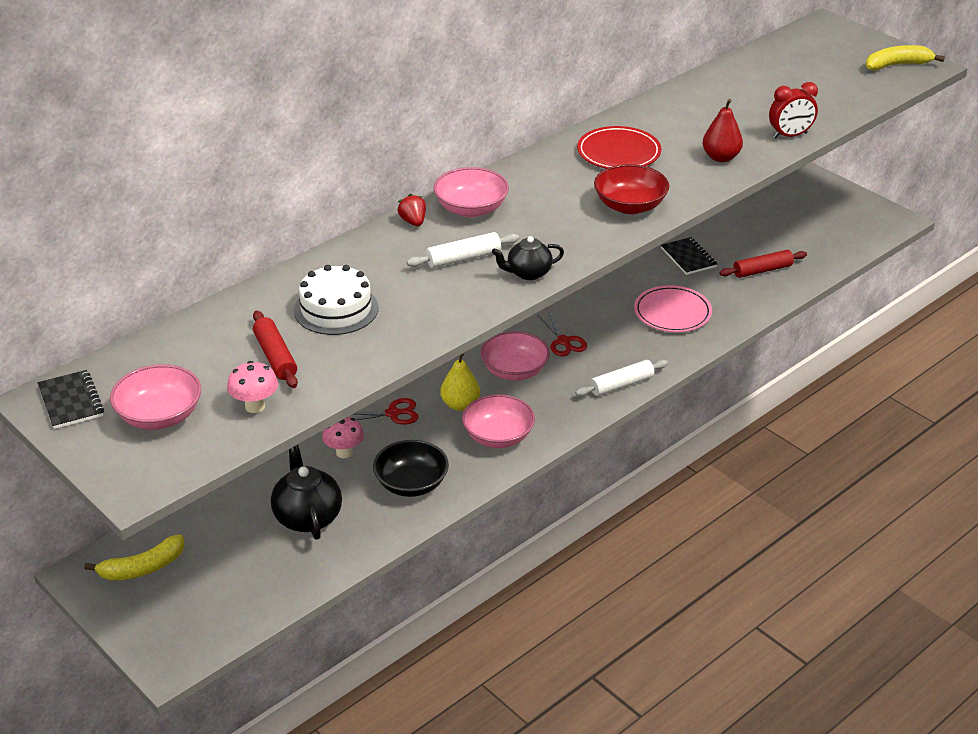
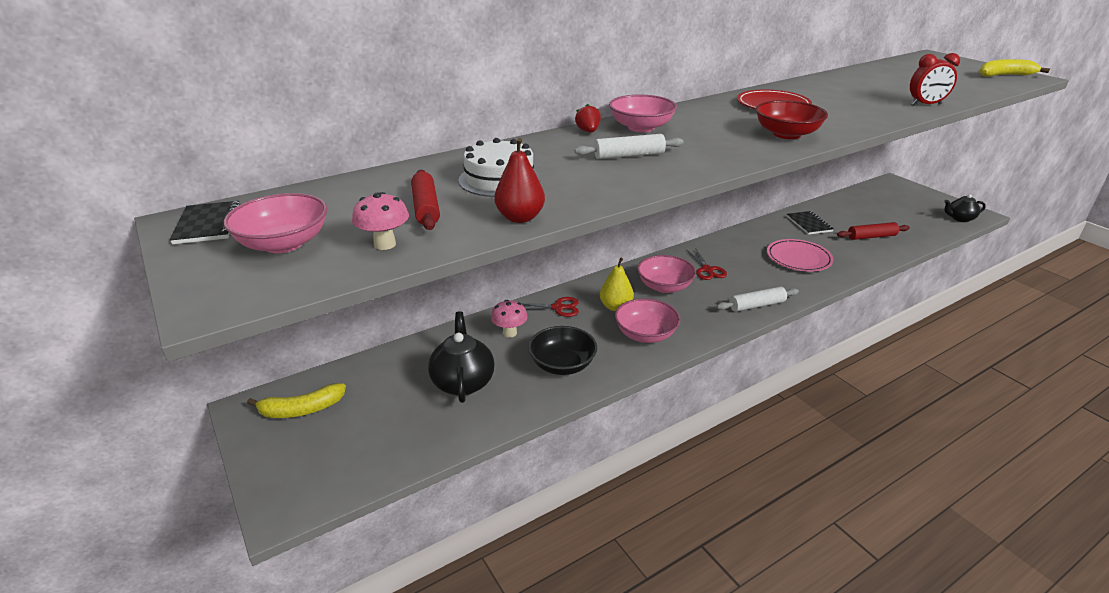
camera: 10 degrees right, 5 degrees down
(528, 273) = (690, 169): black teapot -> black teapot (960, 218)
(721, 157) = (866, 112): red pear -> red pear (520, 218)

